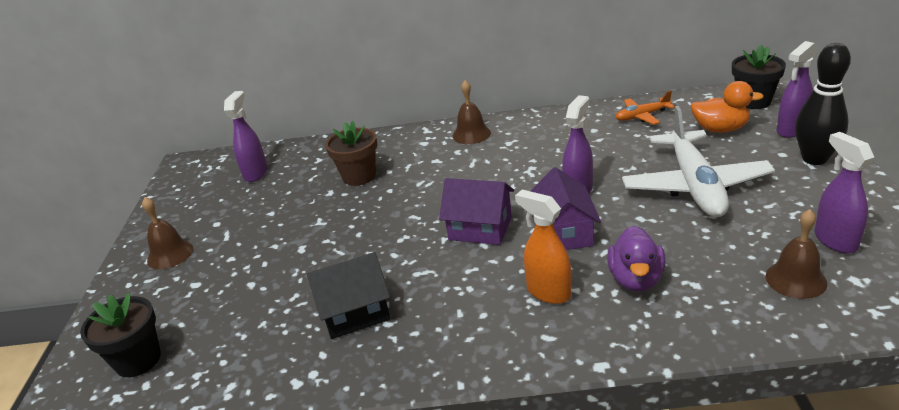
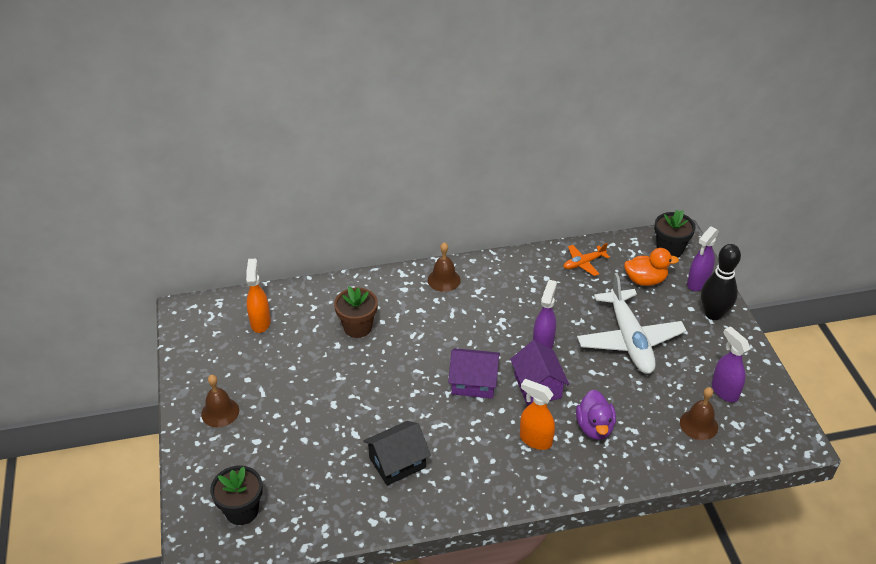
camera: 15 degrees left, 10 degrees up
(256, 173) = (260, 322): purple spray bottle -> orange spray bottle

